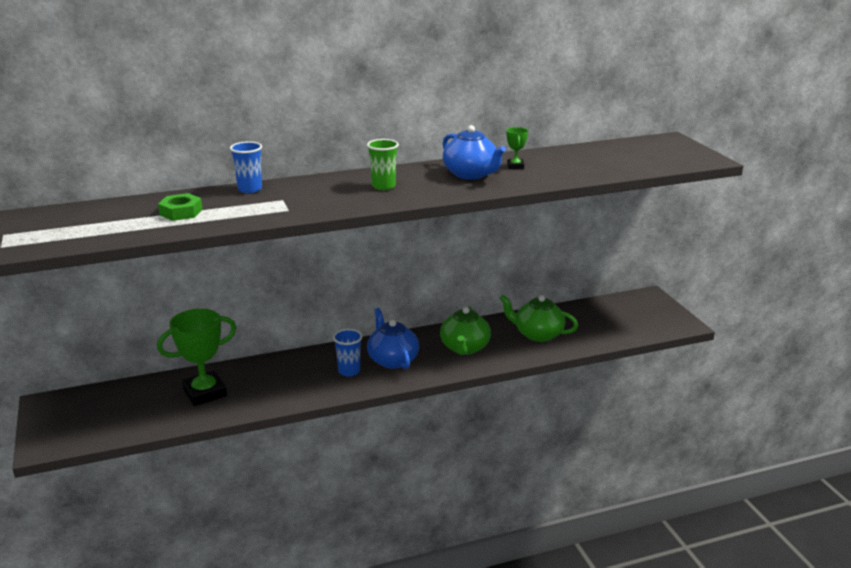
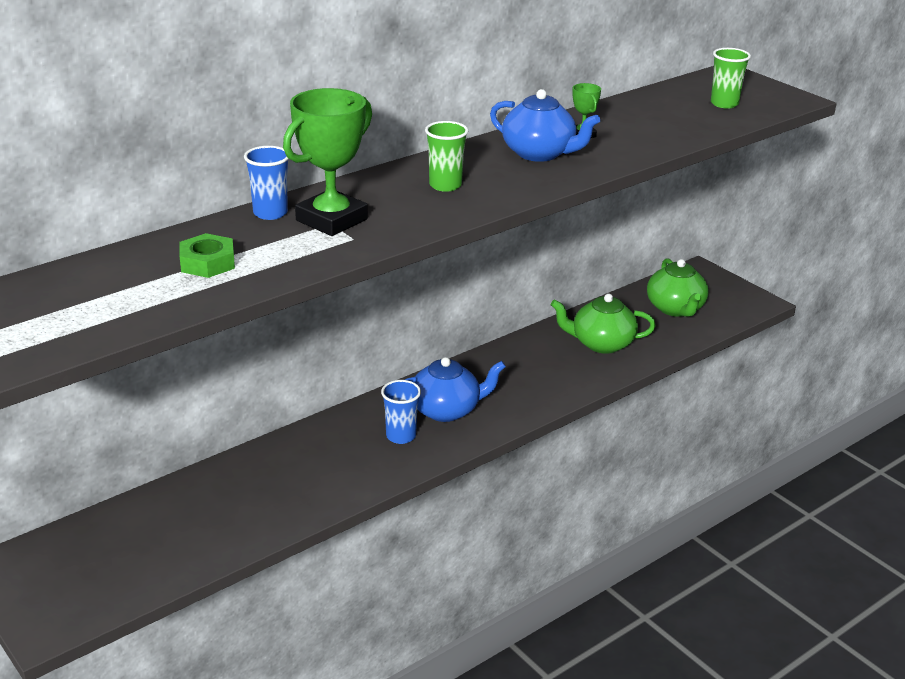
camera: 20 degrees left, 5 degrees up
(204, 393) = (227, 504): green trophy -> green trophy (331, 220)
(392, 360) = (446, 410): blue teapot -> blue teapot turned 120 degrees clockwise
(464, 348) = (525, 377): green teapot -> green teapot (675, 308)
(646, 157) = (724, 104): none -> green cup

